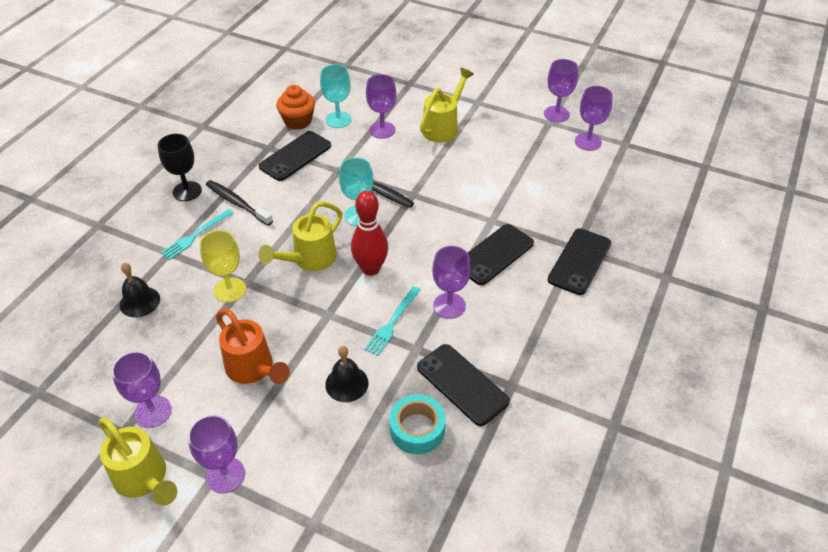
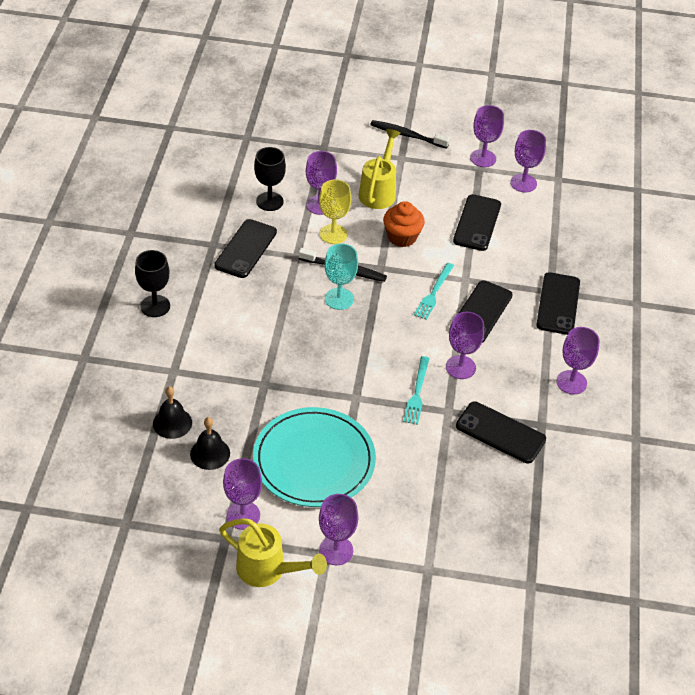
camera: 20 degrees left, 0 degrees up
(195, 235) = (190, 349): turquoise fork -> turquoise fork (434, 293)
(230, 290) = (253, 394): yellow goblet -> yellow goblet (333, 234)
(237, 203) = (213, 309): black toothbrush -> black toothbrush (407, 135)
(254, 370) = (314, 460): orange watering can -> turquoise plate
(298, 121) = (228, 210): orange cupcake -> orange cupcake (402, 237)
(309, 260) = (313, 351): yellow watering can -> none
(338, 120) = (269, 201): turquoise goblet -> black goblet
(346, 383) = (402, 454): black bell -> black bell (210, 453)
(370, 269) = (374, 348): red bowling pin -> none
(417, 429) = (478, 477): turquoise tape -> none
(526, 170) = (477, 223): none -> black phone
(563, 346) = (571, 382): none -> purple goblet

